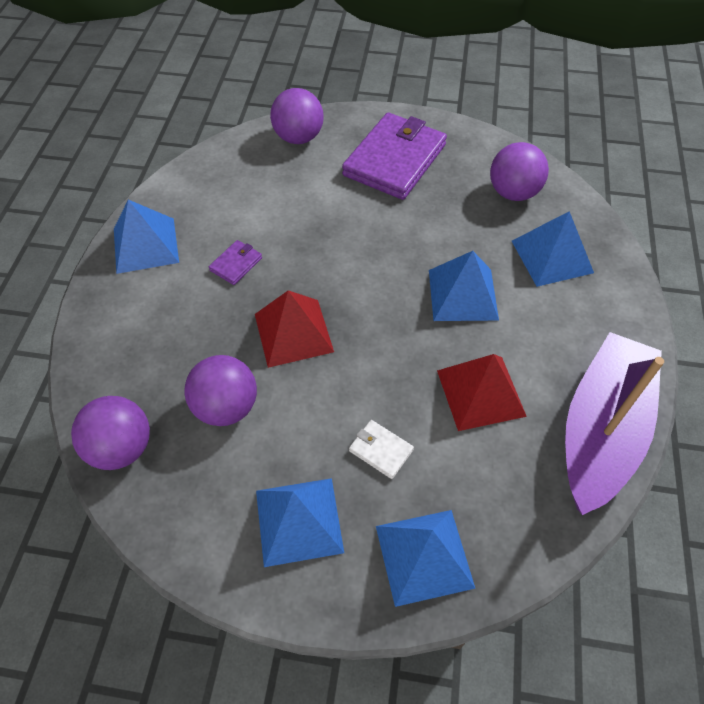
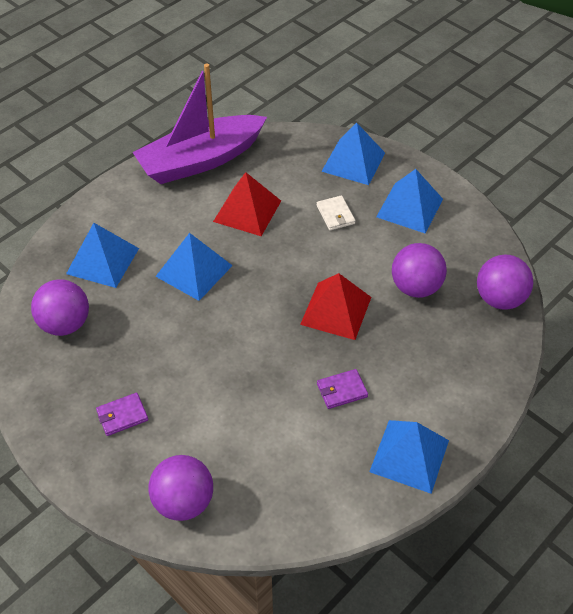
camera: 145 degrees left, 5 degrees down
(394, 160) = (122, 416): purple wallet -> purple wallet, size x0.42

